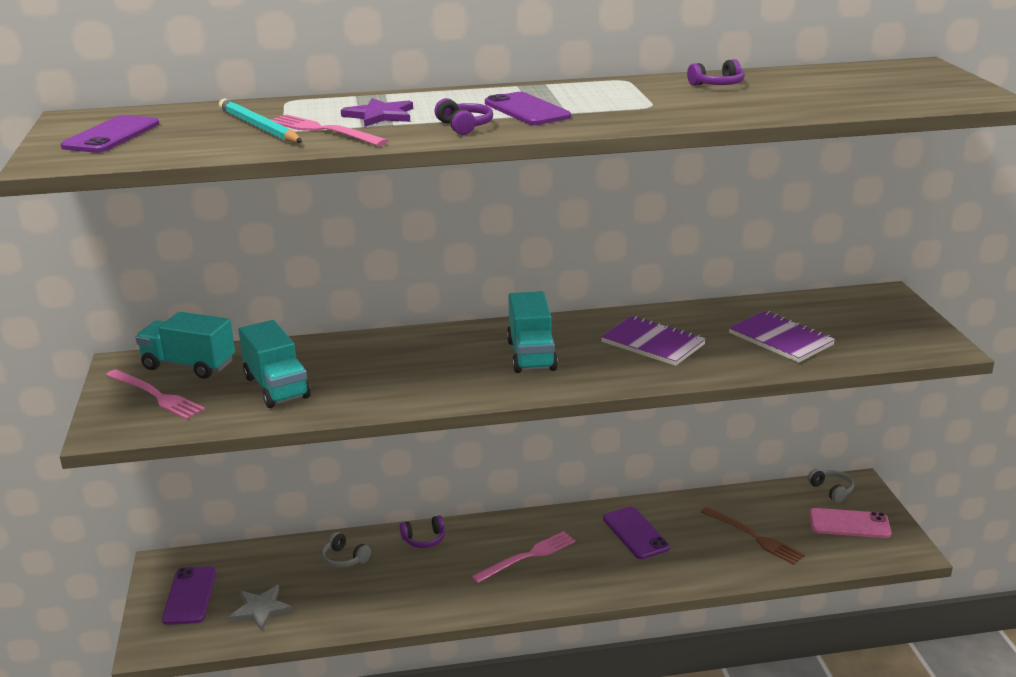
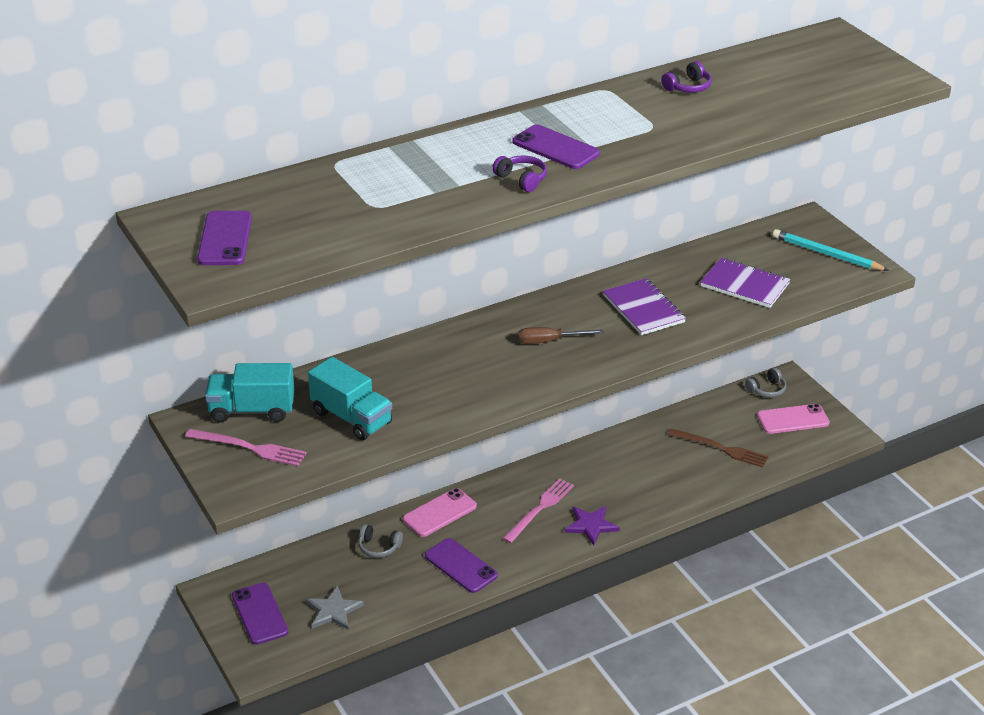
camera: 20 degrees left, 10 degrees up
(259, 127) = (346, 206): turquoise pencil -> turquoise pencil (827, 254)
(324, 131) = (408, 203): pink fork -> none
(380, 115) = (437, 174): purple star -> purple star (591, 525)
(424, 539) = (439, 513): purple headphones -> pink phone
(531, 355) = (549, 341): turquoise truck -> brown screwdriver
(635, 533) = (621, 466): purple phone -> purple phone (461, 566)
(653, 343) = (643, 309): purple notebook -> purple notebook turned 45 degrees clockwise
(831, 490) = (767, 390): grey headphones -> grey headphones turned 105 degrees clockwise

